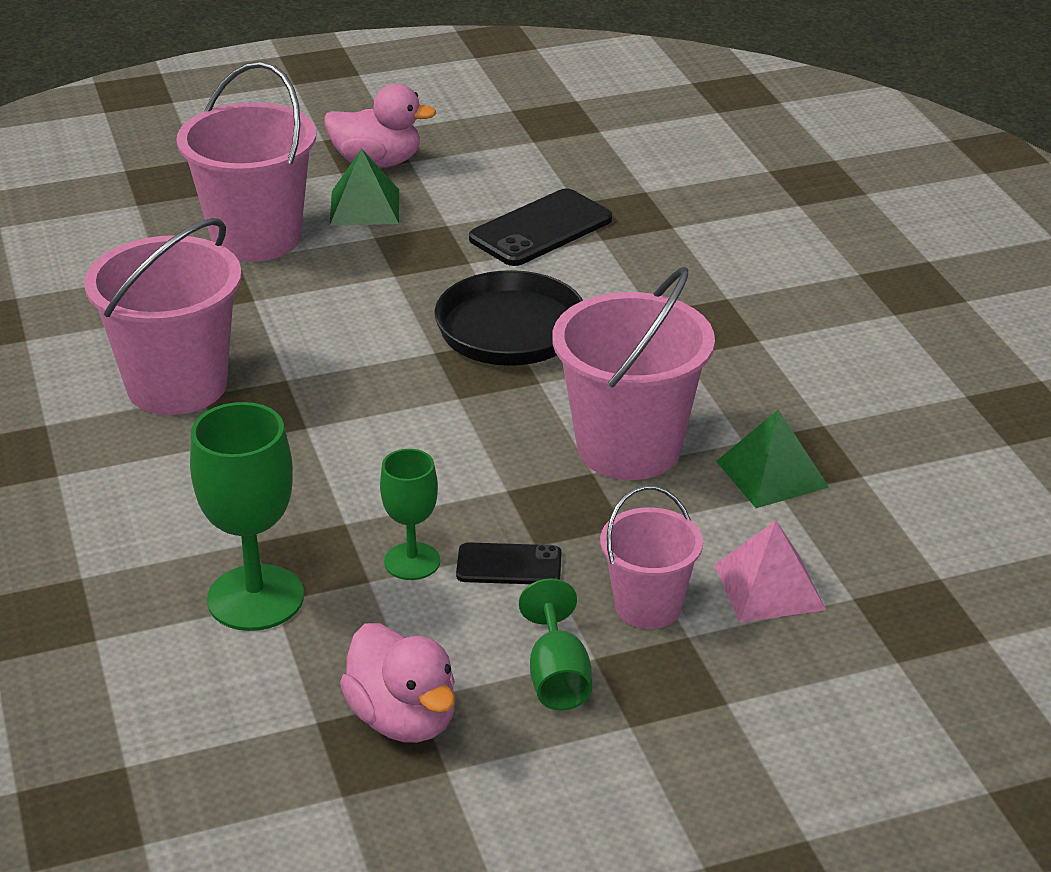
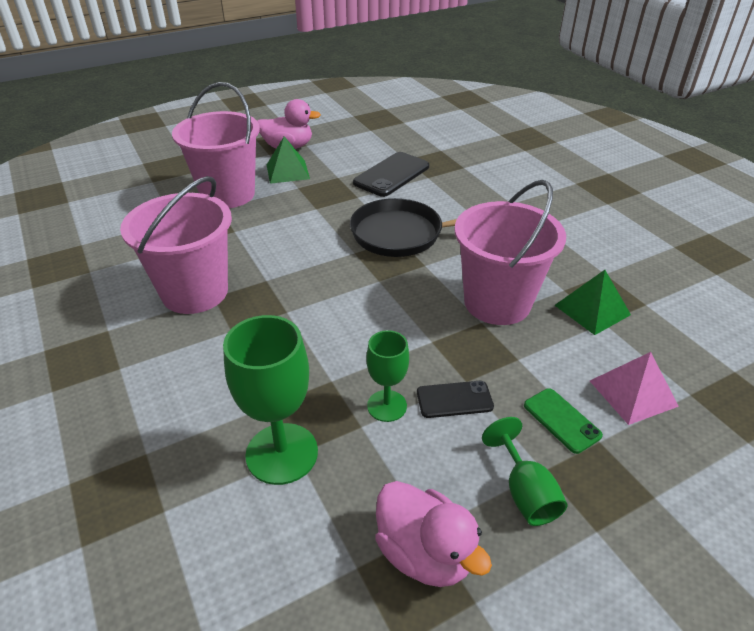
camera: 10 degrees left, 5 degrees up
(648, 606) = (561, 420): pink bucket -> green phone

